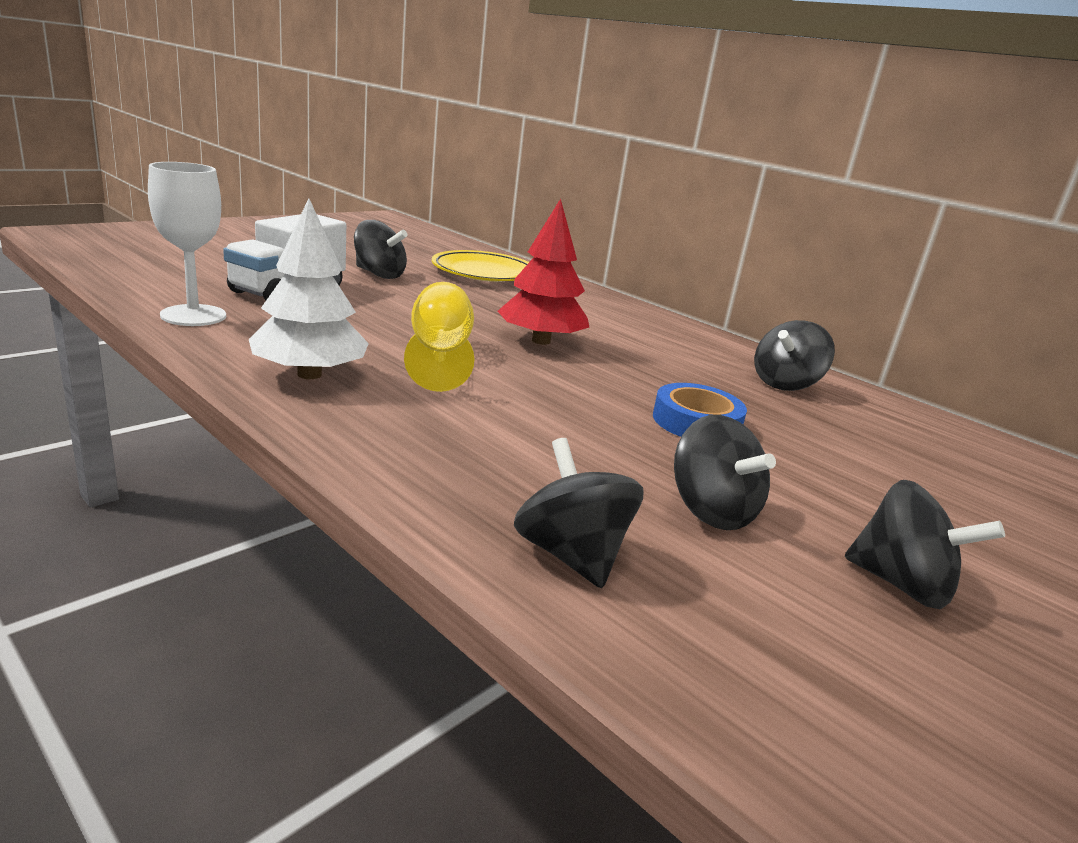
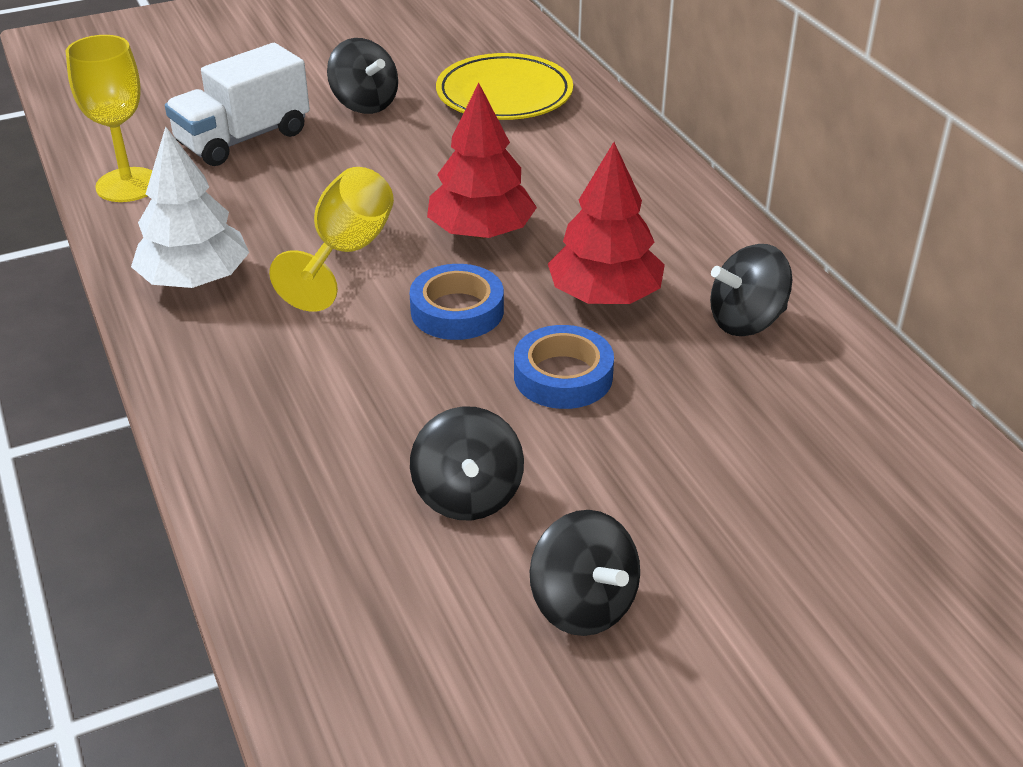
camera: 25 degrees right, 15 degrees up
(193, 315) = (127, 185): white goblet -> yellow goblet
(569, 386) = (457, 311): none -> blue tape
(571, 555) = (293, 524): black spinning top -> none
(673, 374) = (605, 296): none -> red tree

